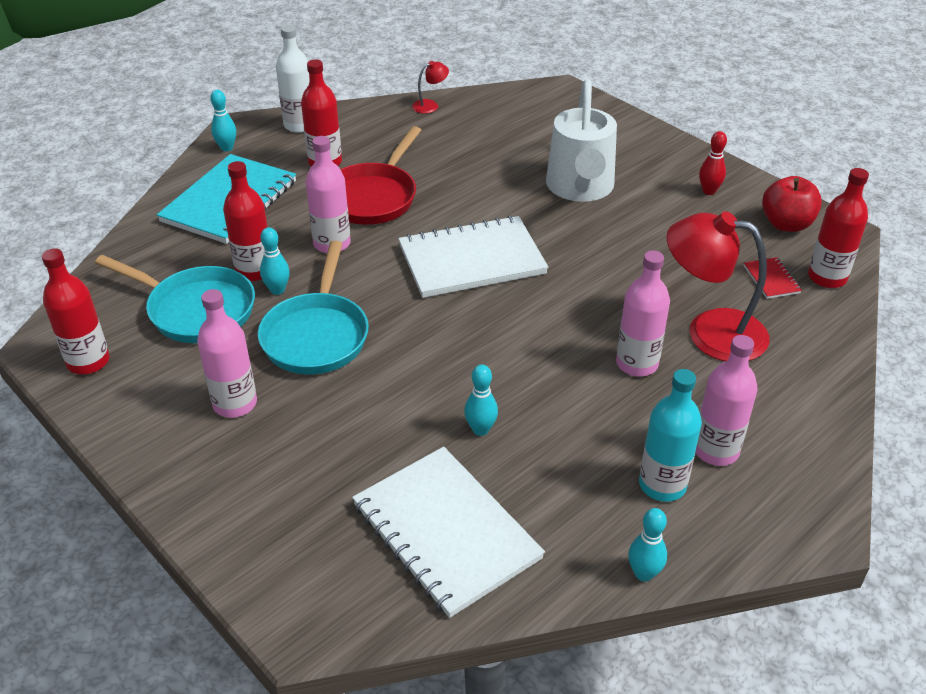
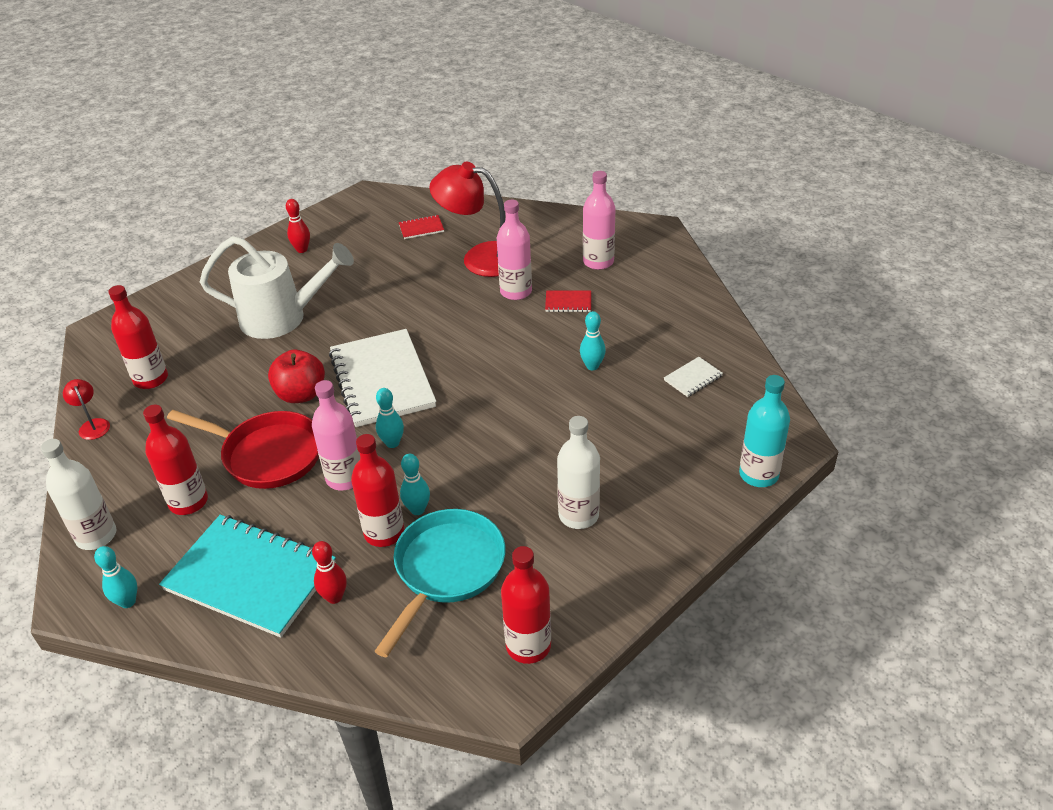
camera: 90 degrees left, 0 degrees up
(191, 246) = (334, 597): none -> red bowling pin
(235, 404) = (578, 515): pink bottle -> white bottle
(317, 335) = (485, 472): turquoise pan -> none
(446, 532) = (693, 378): white notebook -> white notebook, size x0.41
(615, 413) = (568, 302): none -> red notebook
(643, 573) = (706, 293): turquoise bowling pin -> turquoise bowling pin (392, 443)
(662, 485) = (632, 284): turquoise bottle -> turquoise bottle (758, 474)
(710, 332) = (480, 258): red lamp -> red lamp turned 90 degrees clockwise
(786, 224) = (354, 217): red apple -> red apple (301, 394)
(827, 277) = (421, 205): red bottle -> red bottle (151, 379)

